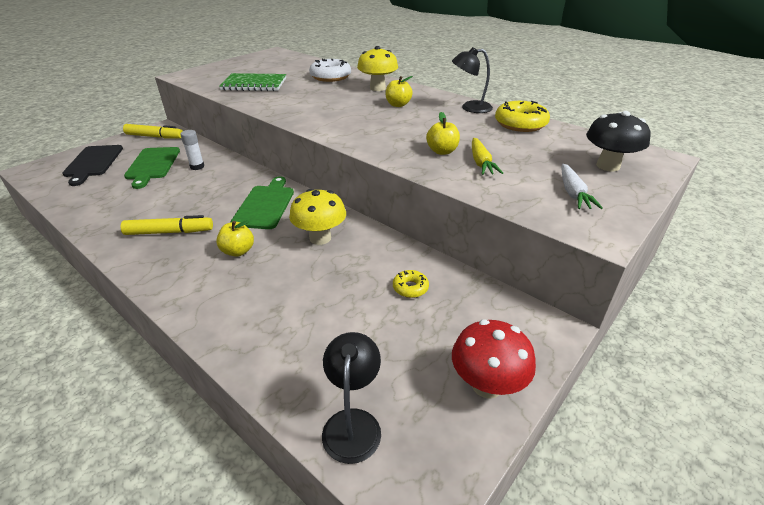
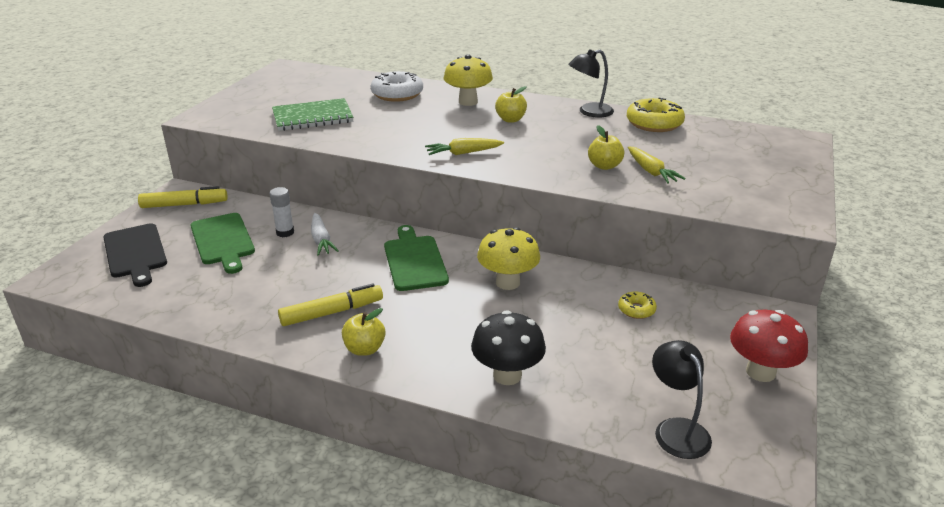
camera: 20 degrees left, 5 degrees down
(238, 251) = (432, 315): yellow apple -> yellow apple (364, 349)
(334, 123) = (463, 153): none -> yellow carrot
(573, 193) = (753, 187): white carrot -> white carrot (321, 240)
(608, 166) = (763, 155): black mushroom -> black mushroom (507, 375)

